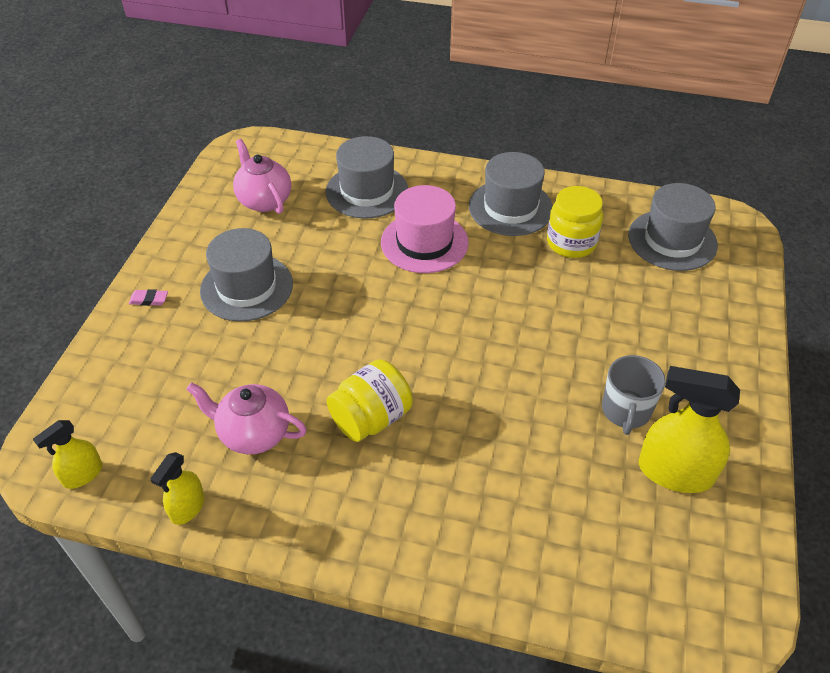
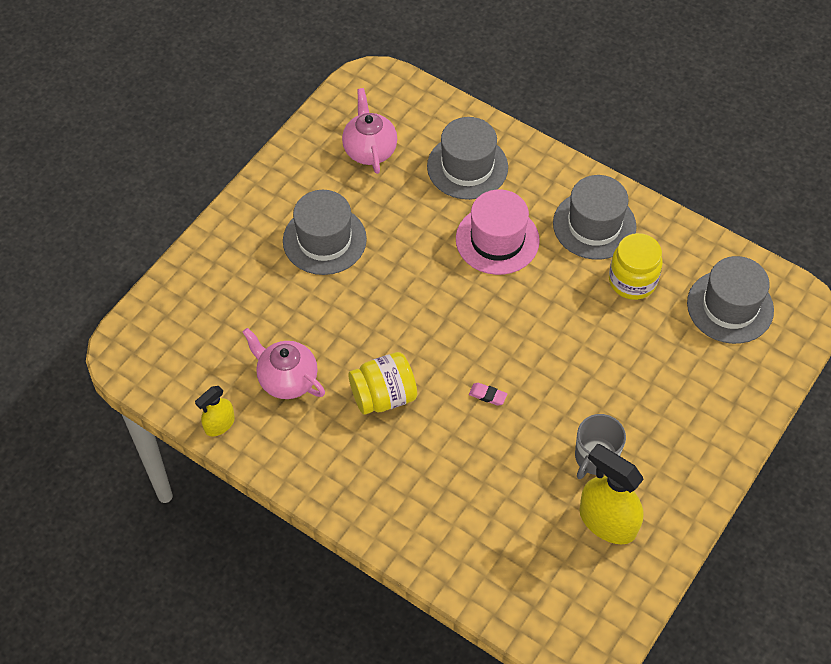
camera: 20 degrees right, 10 degrees up
(83, 474) = (150, 372): yellow spray bottle -> none
(149, 300) = (239, 228): pink eraser -> pink eraser (487, 395)

